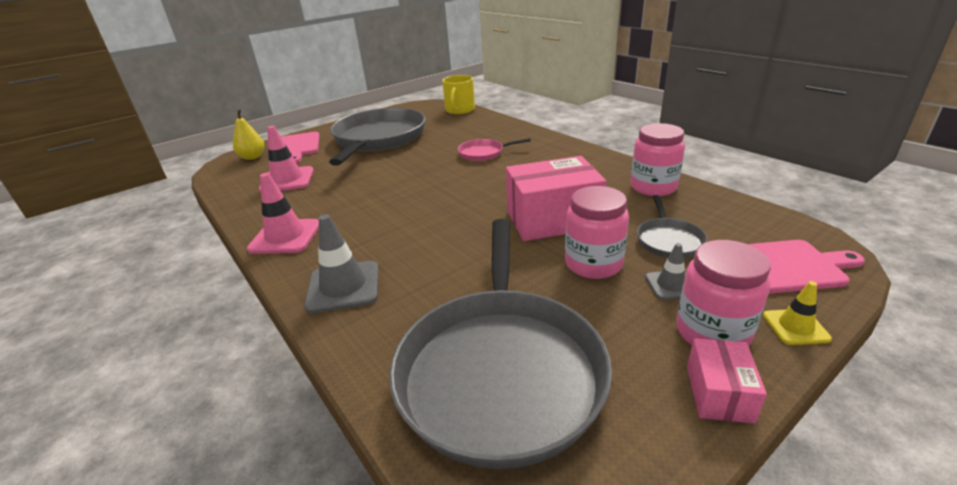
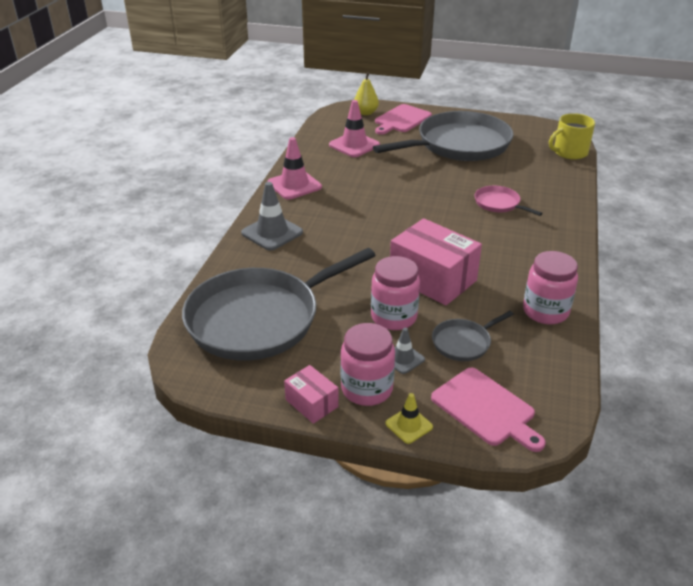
camera: 50 degrees right, 5 degrees up
(718, 393) = (312, 403): pink box -> pink box turned 75 degrees clockwise

